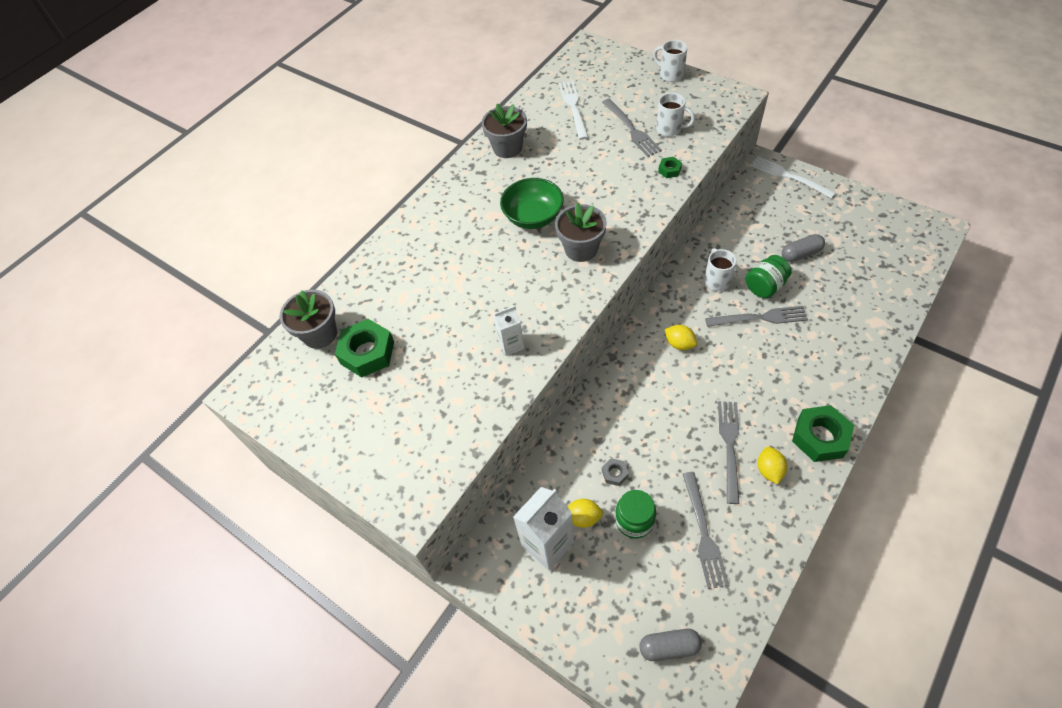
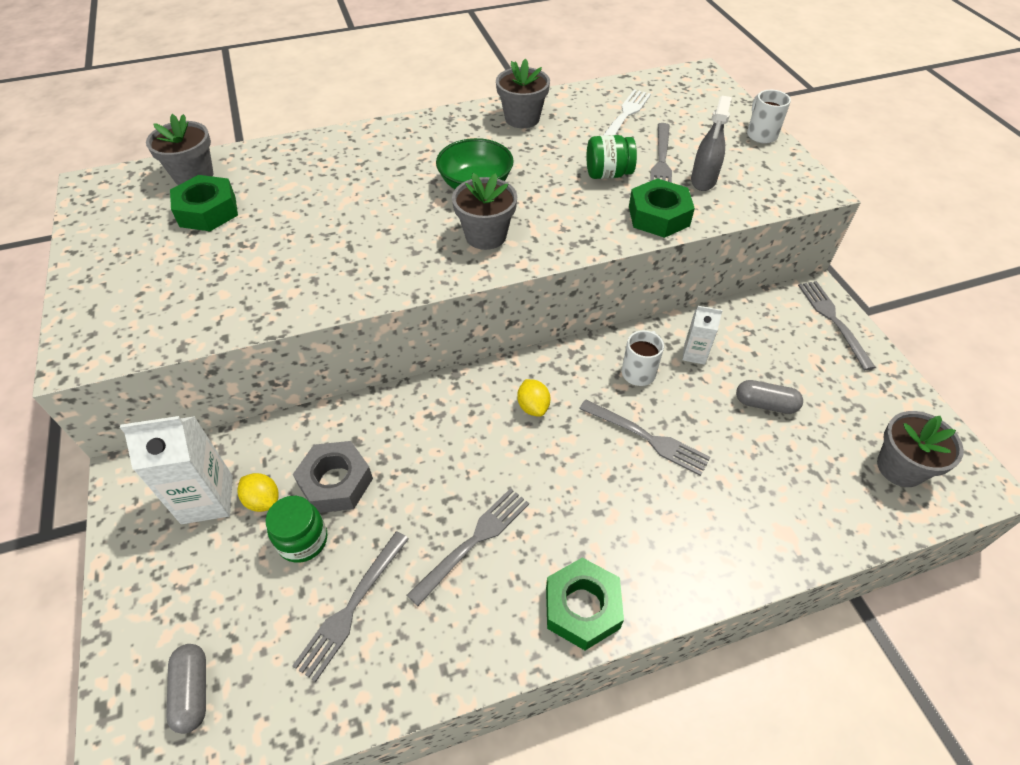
camera: 30 degrees right, 5 degrees down
(511, 345) = (324, 277): white carton -> white carton (694, 354)
(614, 473) = (336, 482): grey nut -> grey nut, size x2.12
(669, 170) = (658, 216): green nut -> green nut, size x2.12
(669, 647) = (193, 691): grey capsule -> grey capsule turned 45 degrees clockwise
(670, 129) = (703, 181): white mug -> grey spray bottle
(765, 286) = (687, 410): green jar -> green jar (608, 174)
(769, 470) = (488, 598): yellow lemon -> none
(788, 176) = (832, 320): white fork -> grey fork
(896, 245) = (900, 467): none -> grey flower pot

